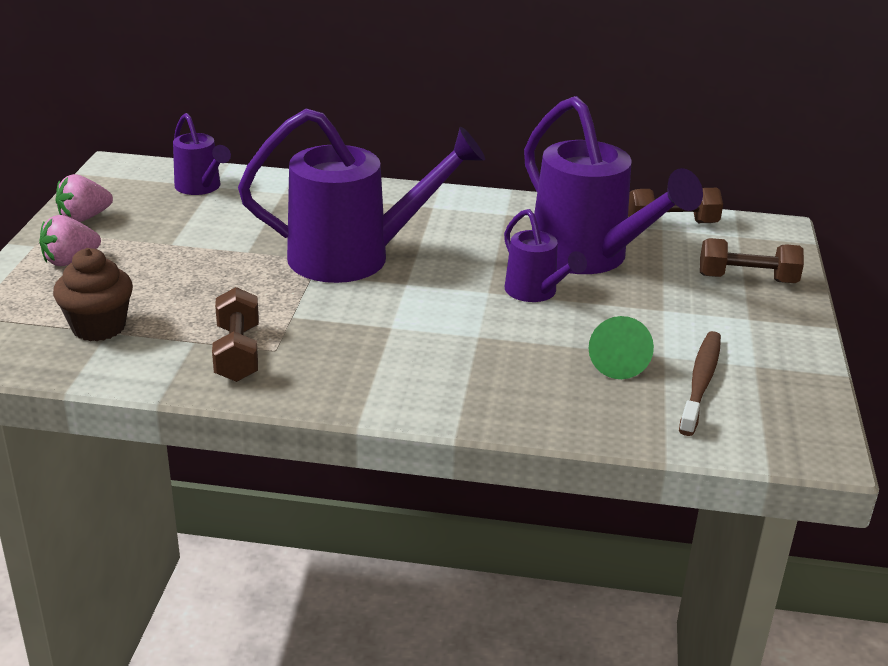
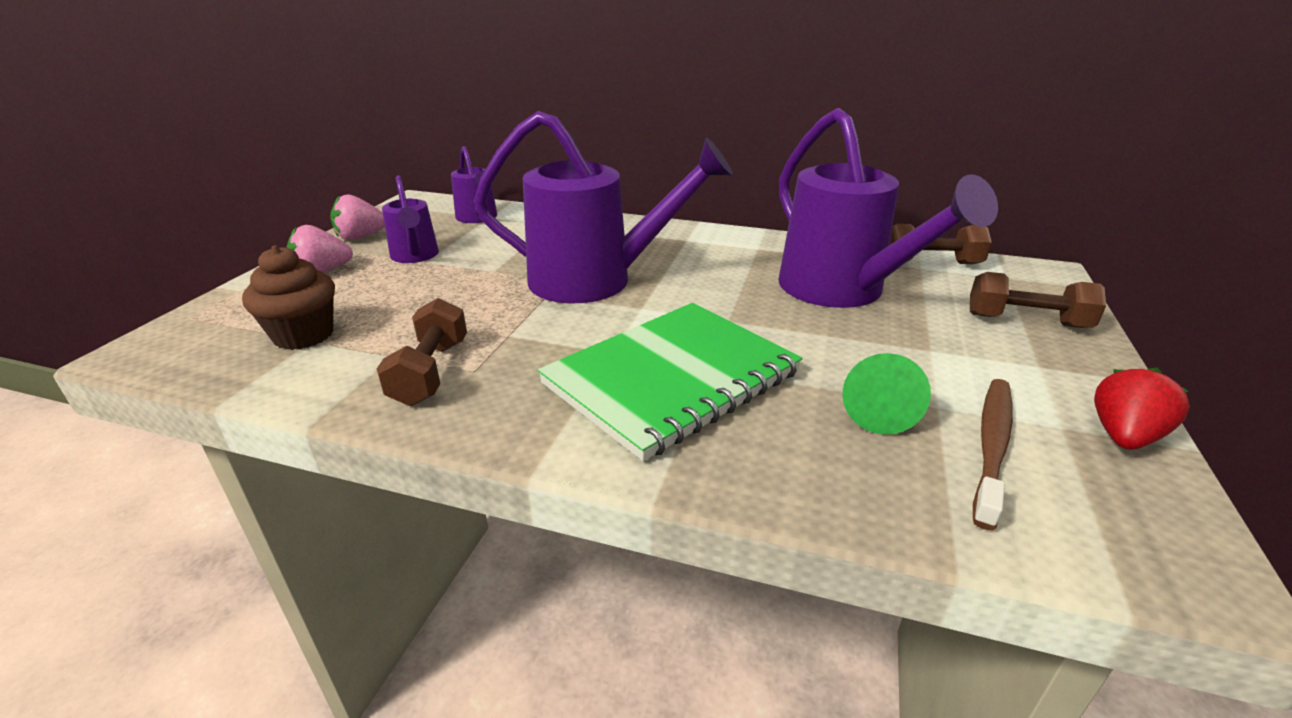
camera: 10 degrees right, 0 degrees up
(449, 346) = (672, 378): none -> green notebook
(535, 293) = (781, 324): purple watering can -> purple watering can (415, 256)
(797, 369) = (1123, 436): none -> red strawberry

